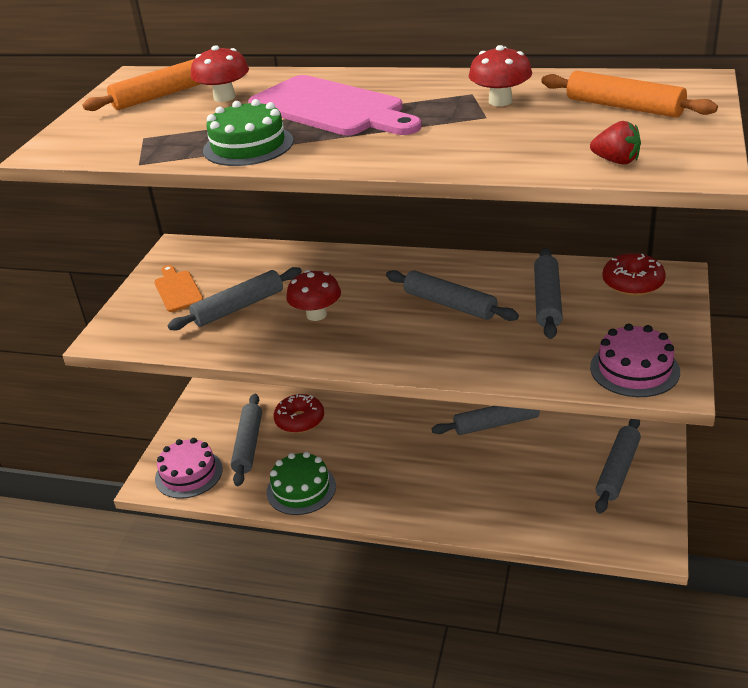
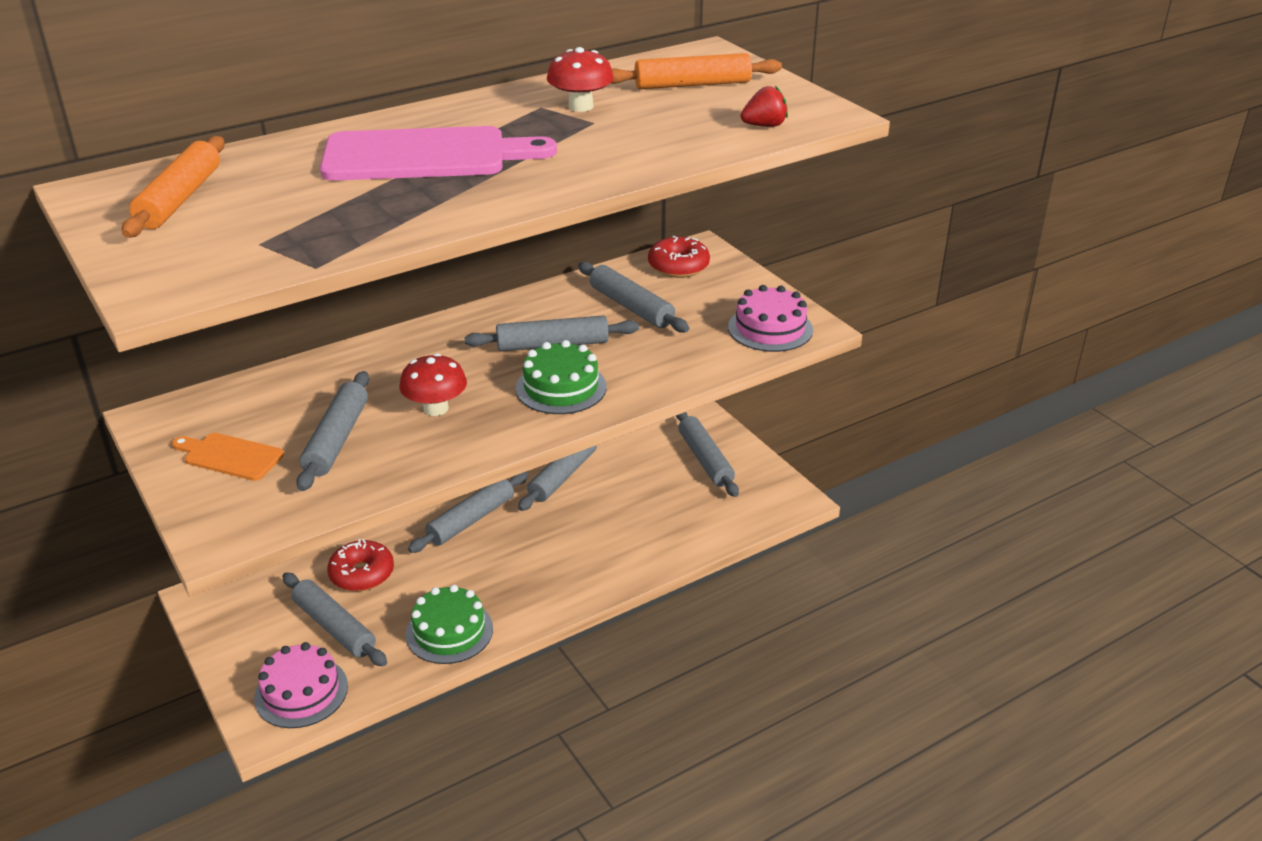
camera: 50 degrees left, 0 degrees up
(224, 97) = (272, 179): red mushroom -> none
(248, 146) = (409, 212): green cake -> green cake (561, 387)
(400, 421) = (471, 520): none -> grey rolling pin

